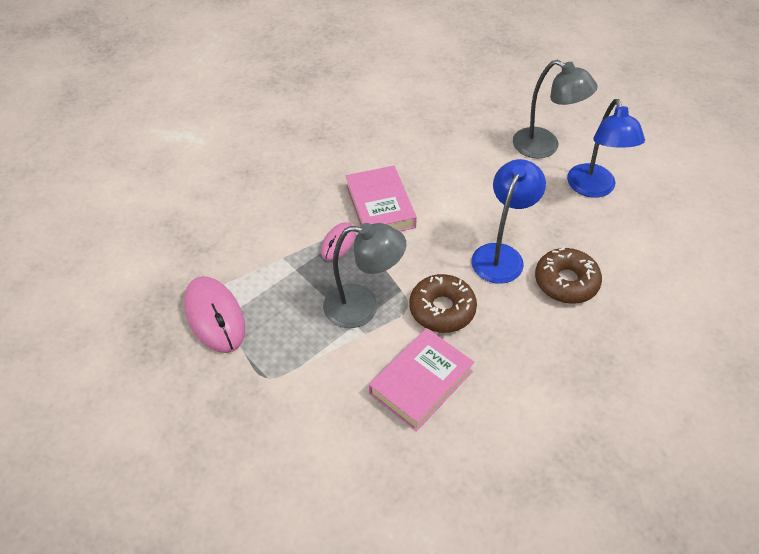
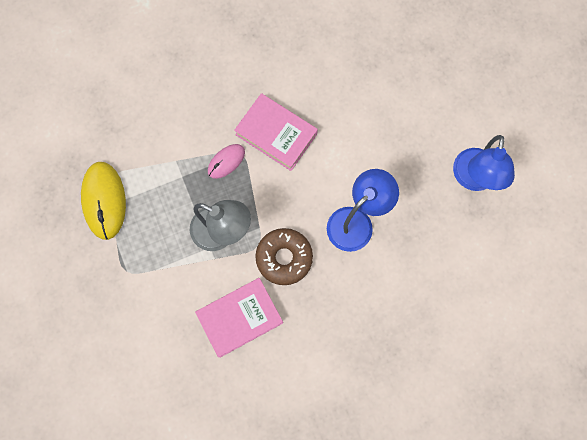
camera: 20 degrees right, 25 degrees up
(214, 316) = (104, 201): pink mouse -> yellow mouse
(380, 206) = (276, 134): pink book -> pink book turned 60 degrees counterclockwise
(544, 147) = (453, 116): grey lamp -> none
(566, 282) = (398, 268): brown donut -> none

